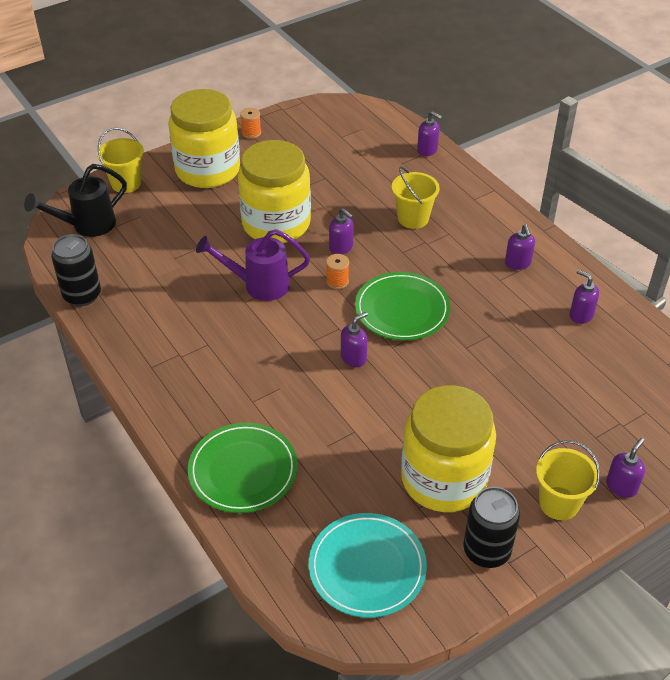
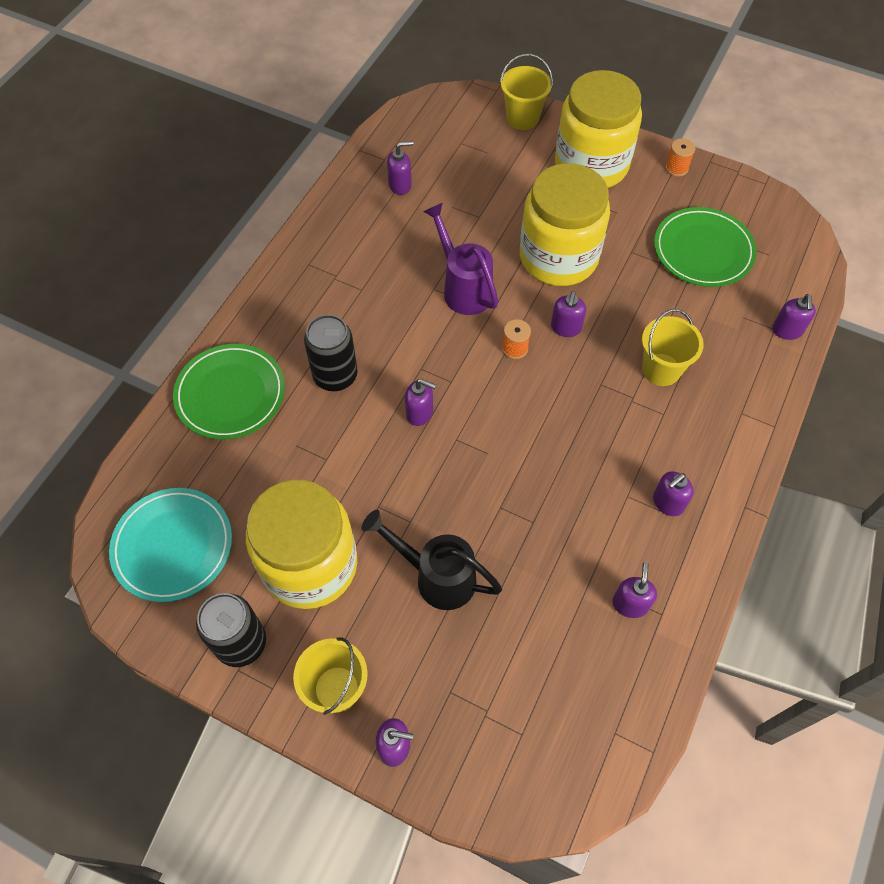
camera: 60 degrees right, 15 degrees up
(82, 295) = (359, 170): black can -> black can (335, 376)
(86, 226) = (446, 124): black watering can -> black watering can (436, 576)
(123, 278) = (400, 185): none -> purple soap dispenser
(402, 309) = (515, 423): green plate -> green plate (703, 250)

